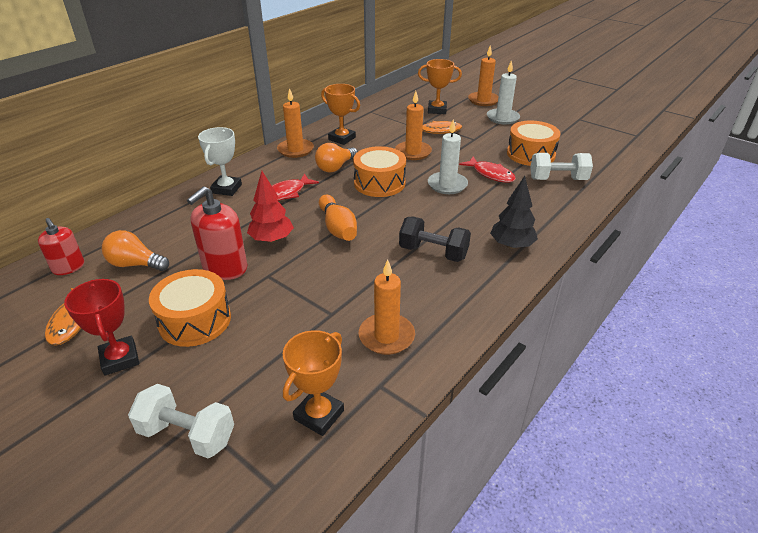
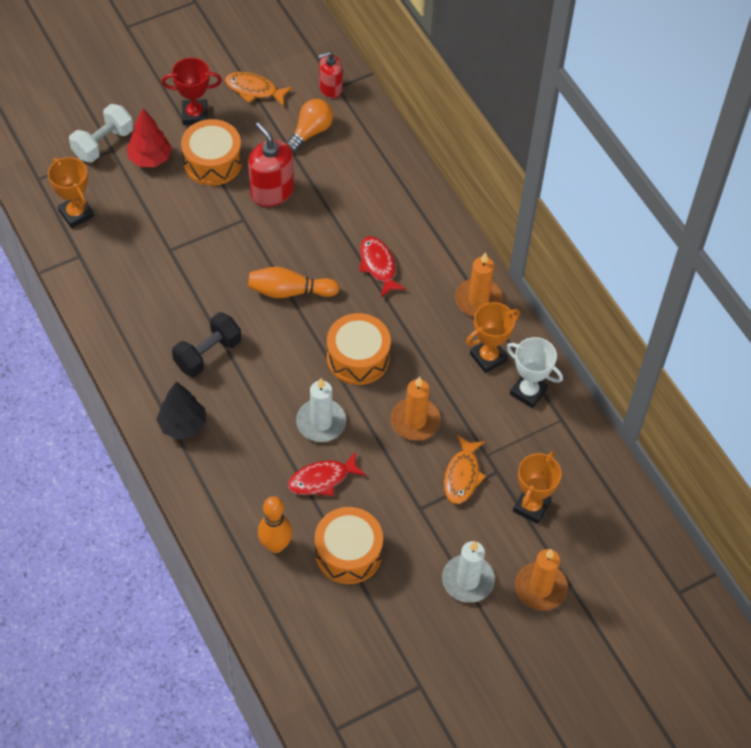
camera: 110 degrees right, 20 degrees up
(226, 189) = (413, 216): white trophy -> white trophy (528, 392)
(272, 239) = (297, 234): red tree -> red tree (150, 158)
(335, 167) = (415, 327): orange light bulb -> none
(386, 336) = (123, 277): orange candle -> none
(557, 179) = (275, 545): white dumbbell -> orange bowling pin

